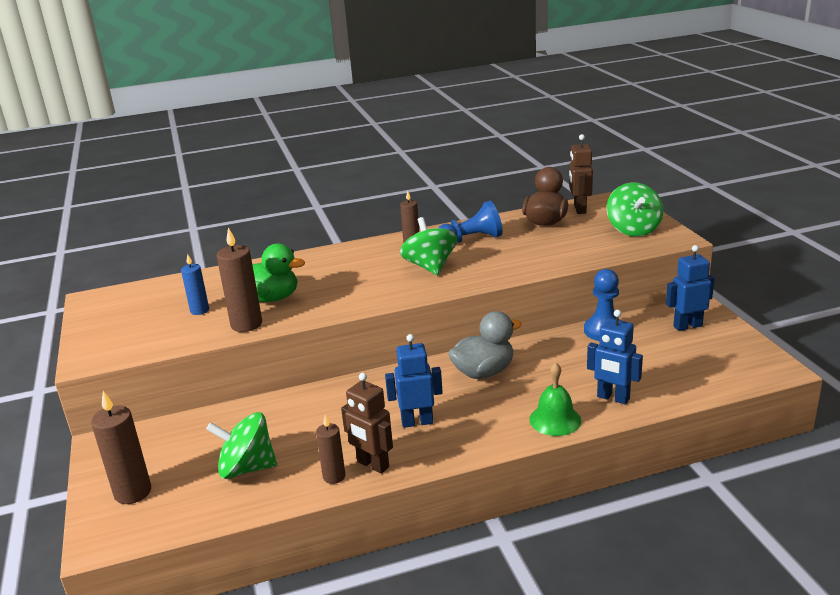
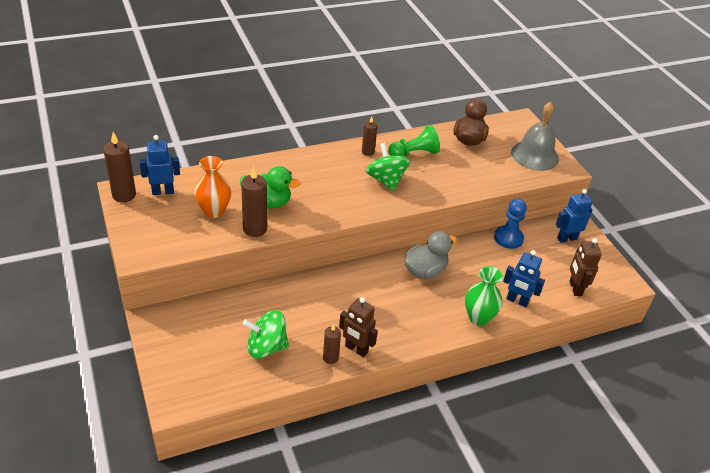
camera: 10 degrees left, 15 degrees up
(133, 492) = (187, 364): brown candle -> brown candle (124, 195)
(199, 310) = (214, 211): blue candle -> orange vase
(417, 422) = (382, 313): blue robot -> blue robot (163, 191)
(471, 239) = (414, 153): blue pawn -> green pawn
(555, 420) = (478, 317): green bell -> green vase
(579, 209) = (493, 128): brown robot -> brown robot (575, 288)
(633, 229) = (534, 155): green spinning top -> grey bell

